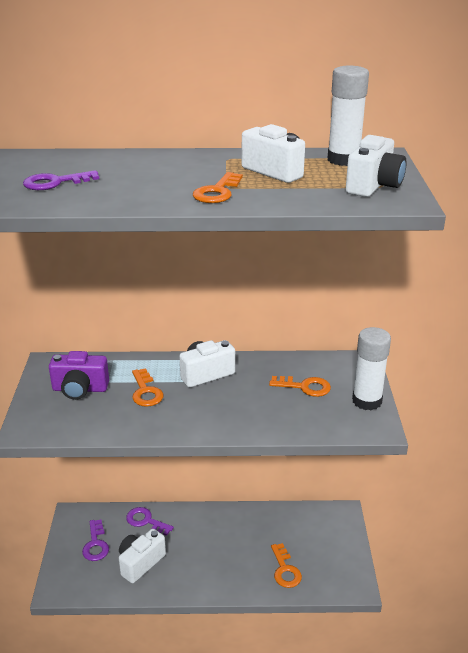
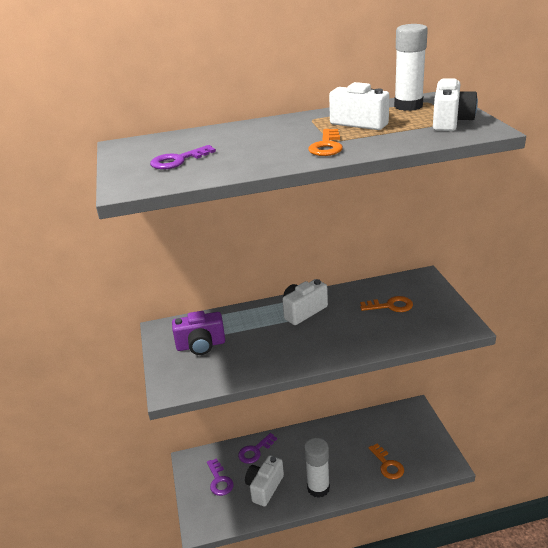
camera: 10 degrees left, 0 degrees up
(146, 392) = (259, 336): orange key -> none
(146, 521) = (255, 451): purple key -> purple key turned 60 degrees counterclockwise
(367, 401) = (446, 307): white glue stick -> white glue stick (318, 488)

